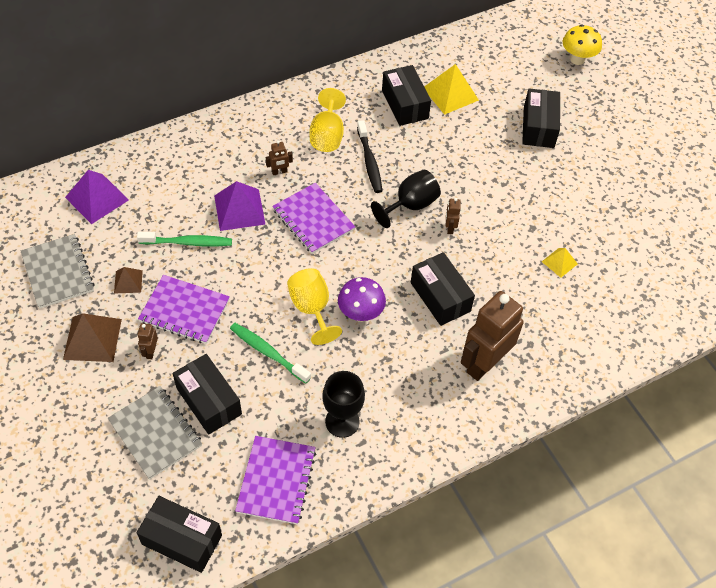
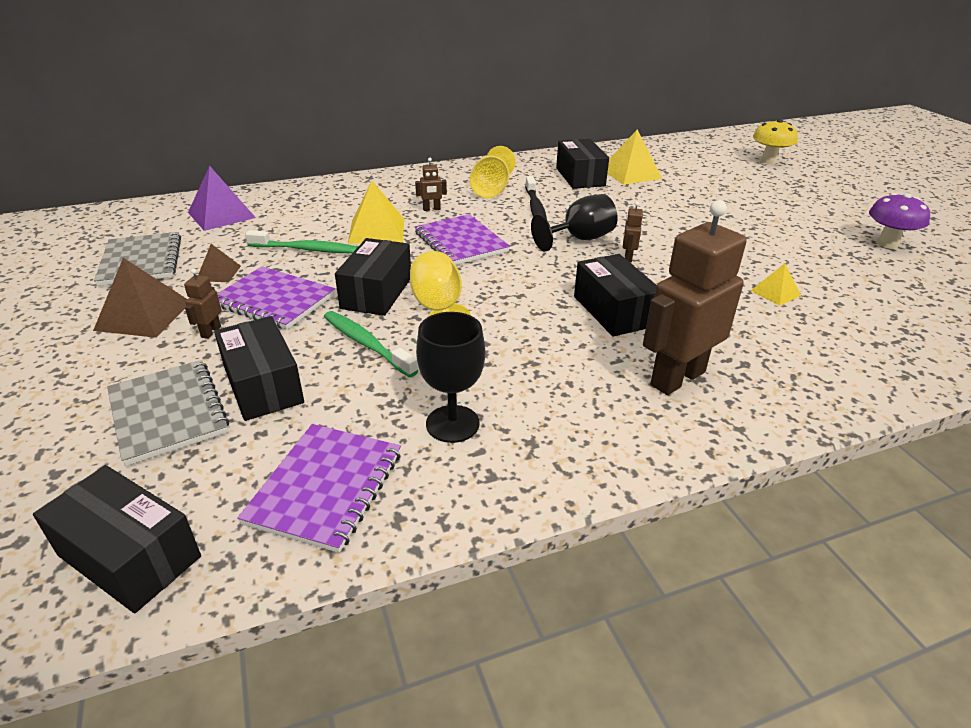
camera: 10 degrees right, 20 degrees down
(239, 209) = (376, 230): purple pyramid -> yellow pyramid
(360, 314) = (503, 318): purple mushroom -> purple mushroom (887, 244)
(538, 127) = (732, 197): black box -> black box (377, 293)

